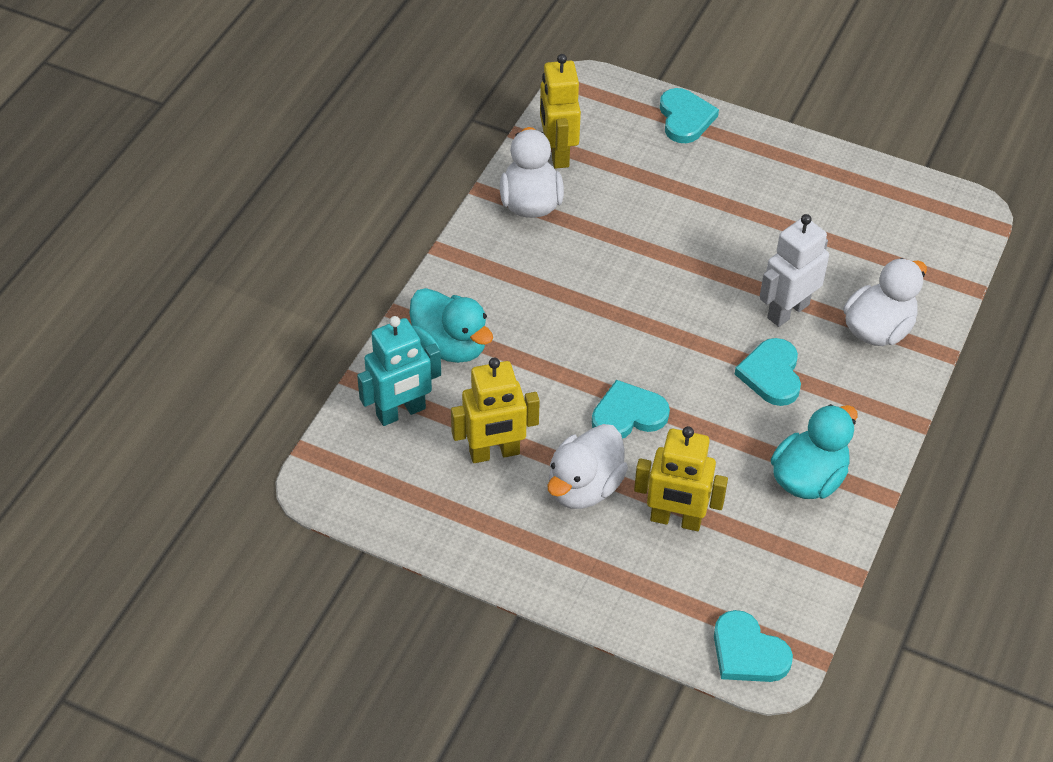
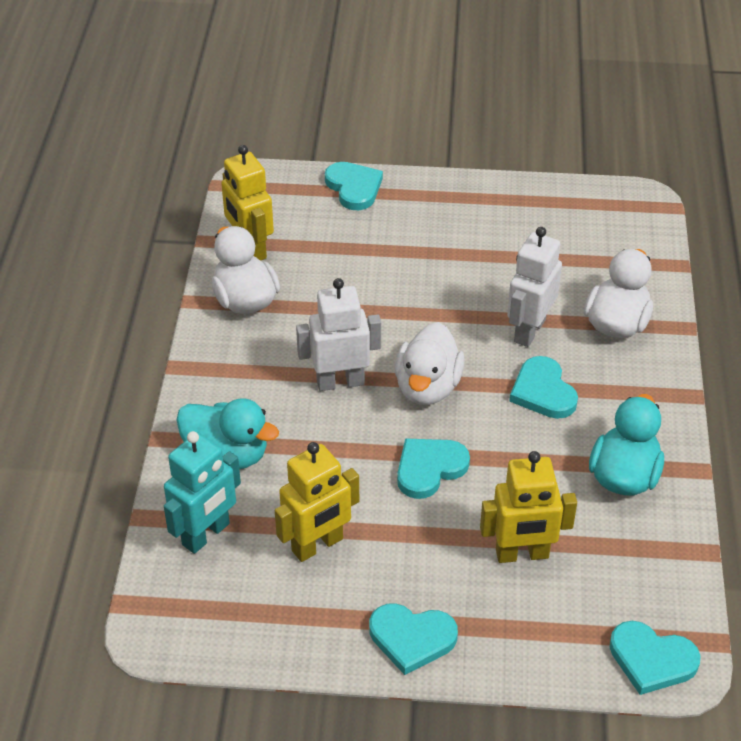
camera: 20 degrees left, 5 degrees down
(540, 562) = (411, 638): none -> turquoise heart
(583, 308) = (340, 382): none -> white robot
(584, 487) = (420, 551): white duck -> white duck (427, 387)

